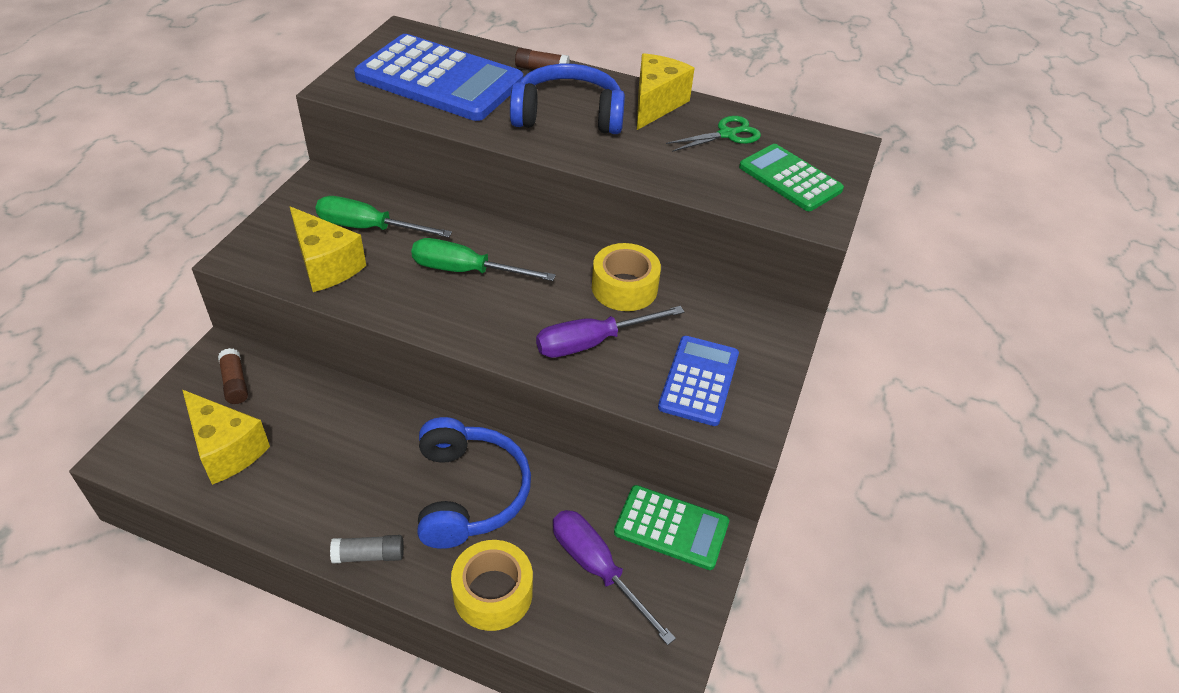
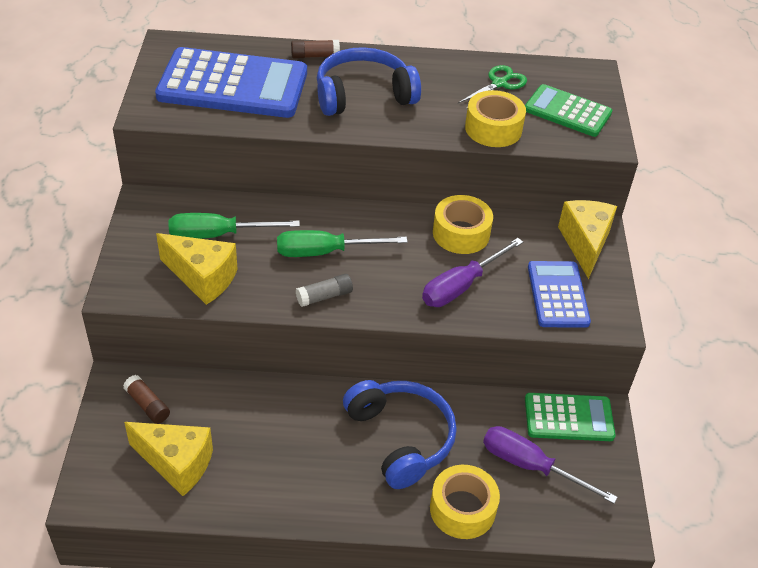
camera: 20 degrees left, 0 degrees up
(369, 555) = (350, 511): grey glue stick -> grey glue stick (324, 296)
(655, 104) = (428, 68): yellow cheese -> yellow cheese (585, 244)
(691, 178) = (493, 129): none -> yellow tape

